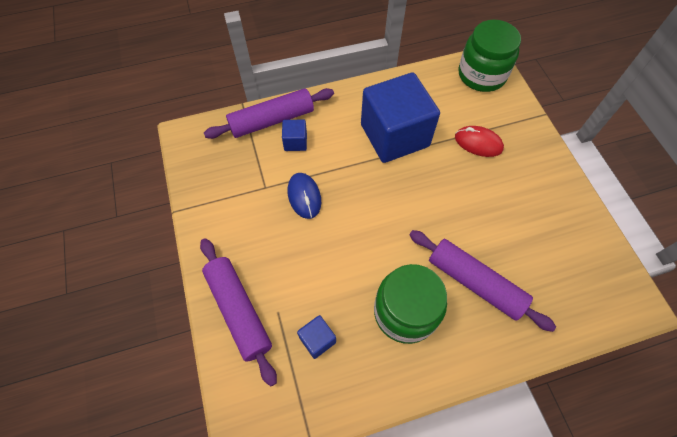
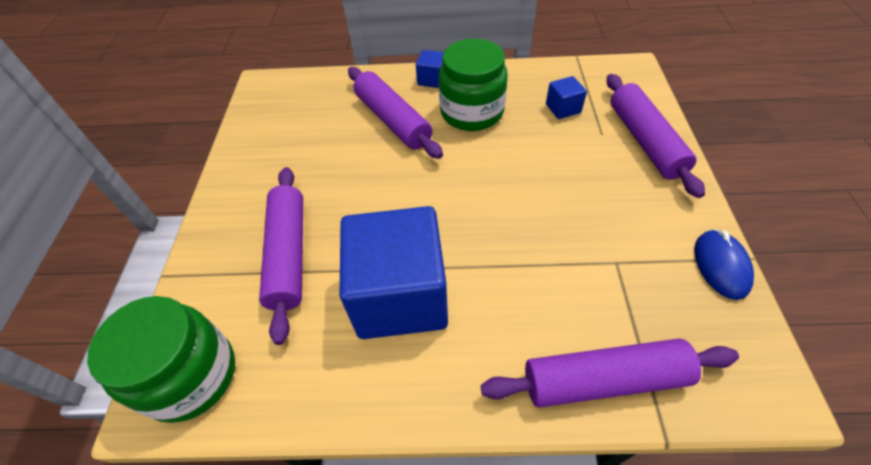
camera: 160 degrees left, 10 degrees down
(295, 142) = (563, 324): blue cube -> blue cube (432, 80)
(304, 196) = (559, 237): blue mouse -> blue mouse (720, 266)
(478, 143) = (288, 255): red mouse -> purple rolling pin

